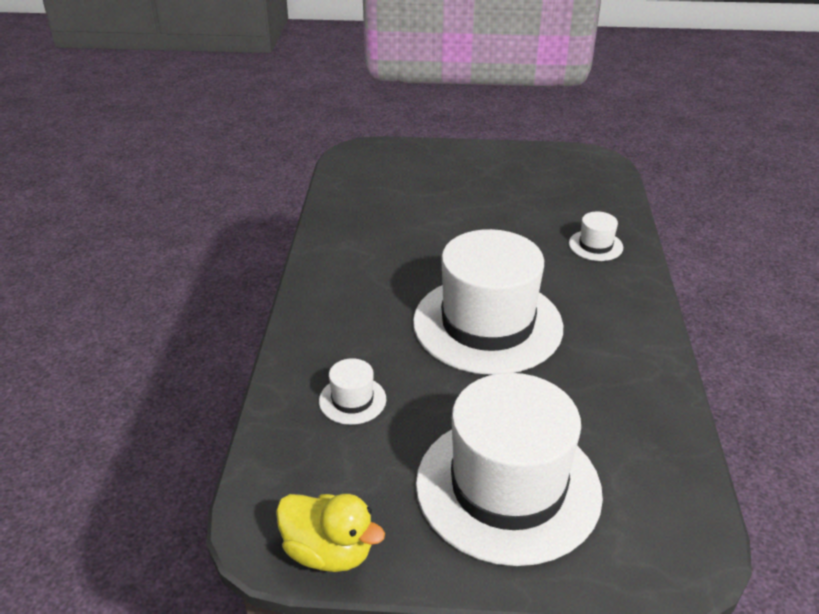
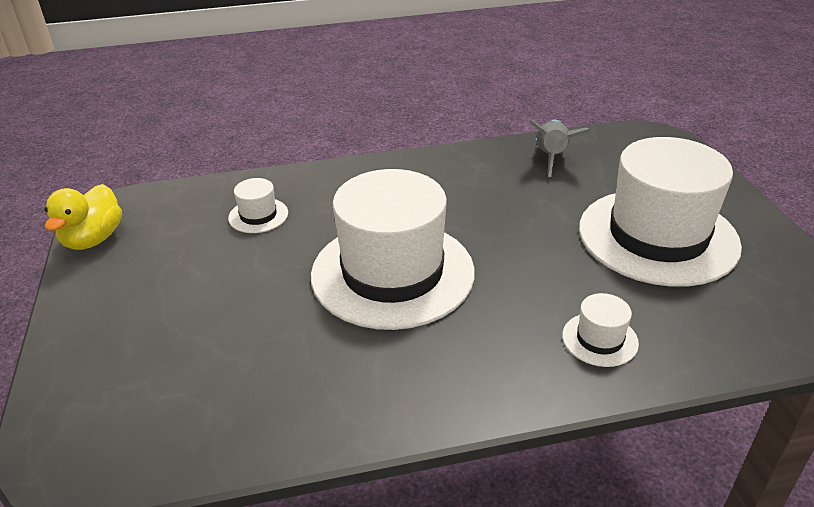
camera: 75 degrees right, 0 degrees up
(357, 205) = (551, 157): none -> grey rocket
(508, 487) = (160, 321): white hat -> white hat (657, 236)

